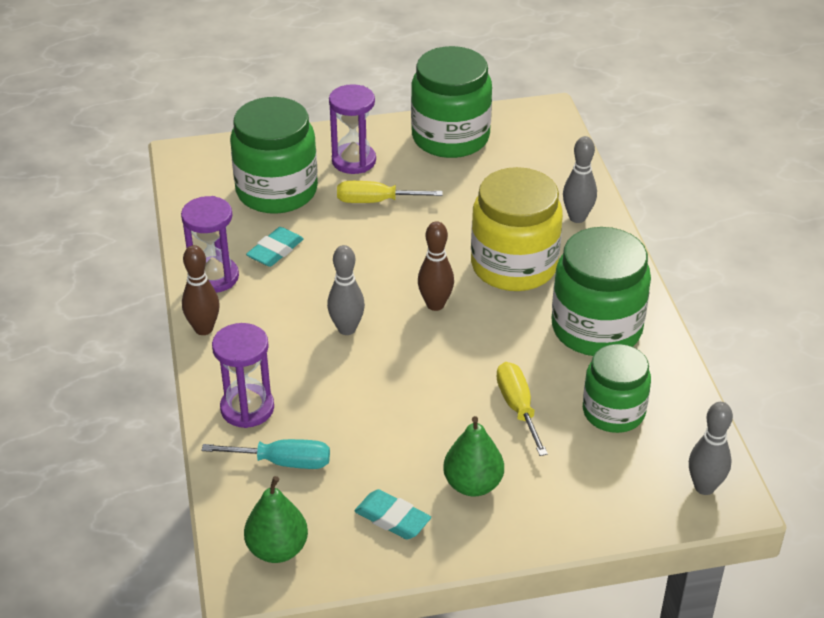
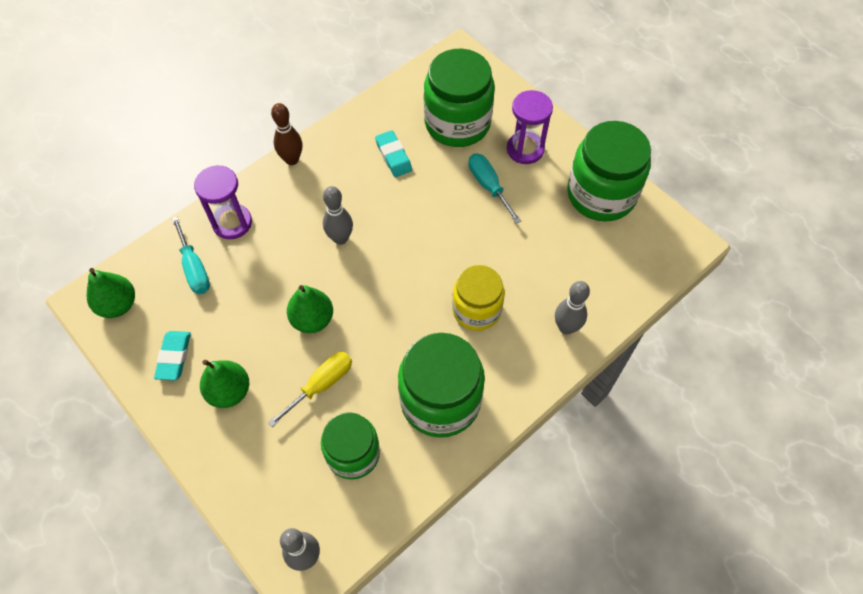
camera: 60 degrees right, 20 degrees up
(214, 277) = (345, 138): purple hourglass -> none
(275, 251) = (393, 156): turquoise eraser -> turquoise eraser turned 60 degrees clockwise
(375, 201) = (488, 186): yellow screwdriver -> turquoise screwdriver
(432, 386) = (312, 319): none -> green pear
(435, 304) = (399, 279): brown bowling pin -> none
(514, 266) = (476, 310): yellow jar -> yellow jar, size x0.65

